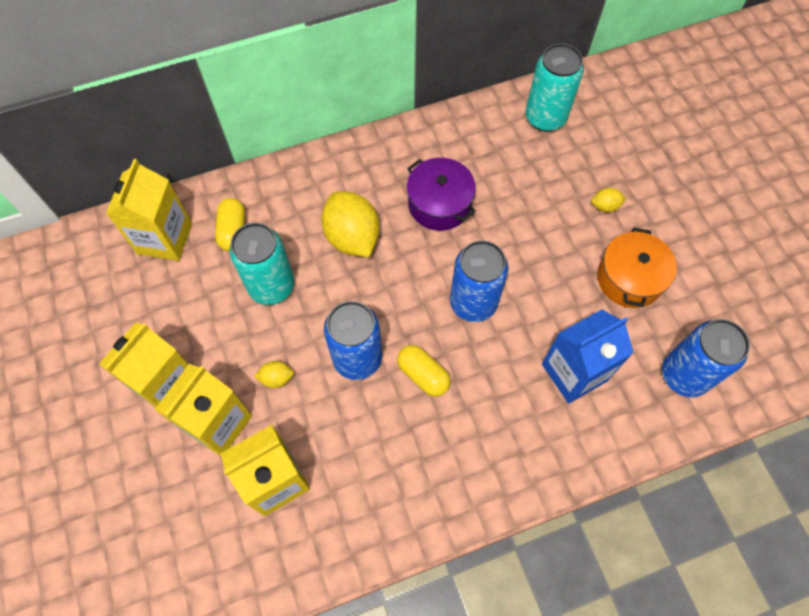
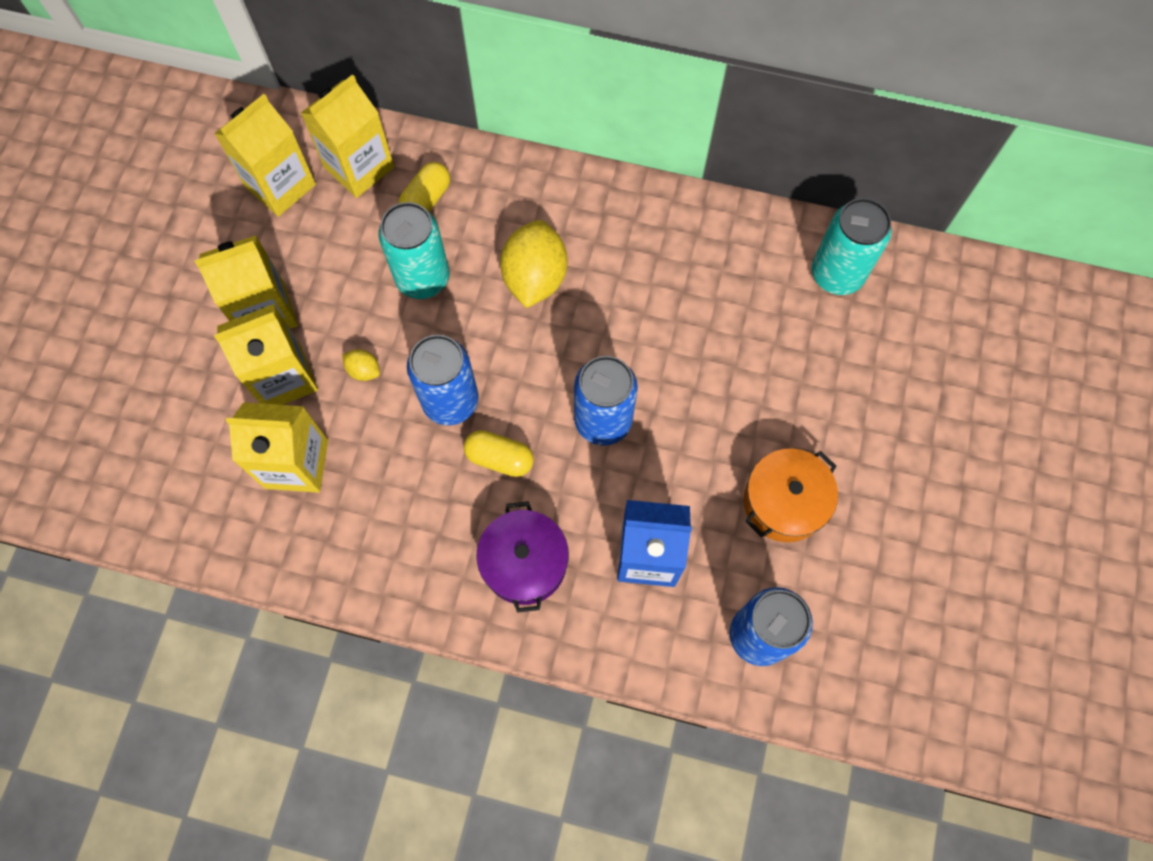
camera: 35 degrees right, 5 degrees up
(112, 286) = (280, 185): none -> yellow carton
(423, 375) = (499, 458): yellow capsule -> yellow capsule turned 60 degrees counterclockwise
(439, 204) = (648, 298): purple pot -> purple pot (524, 563)
(605, 206) = (822, 411): yellow lemon -> none

